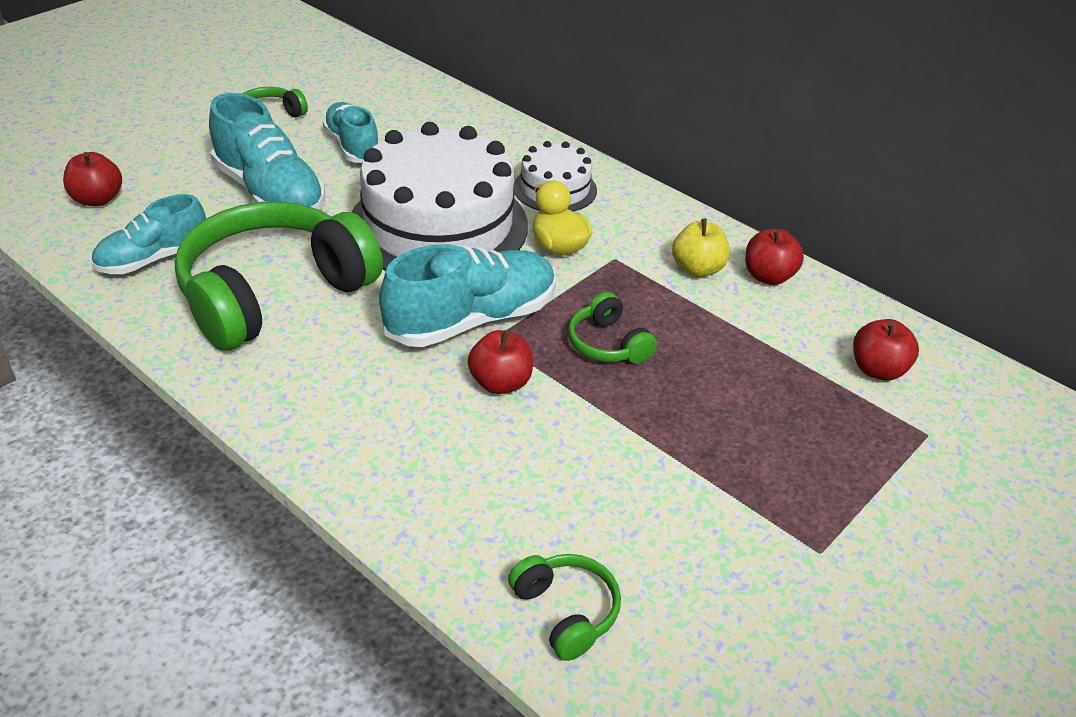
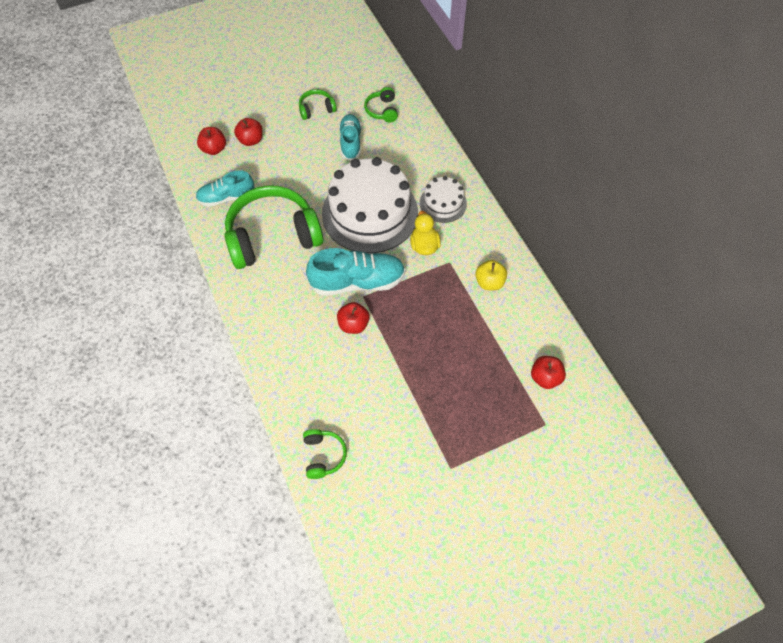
camera: 25 degrees right, 20 degrees up
(270, 193) = (296, 167): turquoise shoe -> none
(608, 344) = (416, 317): green headphones -> green headphones (382, 110)
(768, 276) = (525, 299): red apple -> red apple (251, 140)

